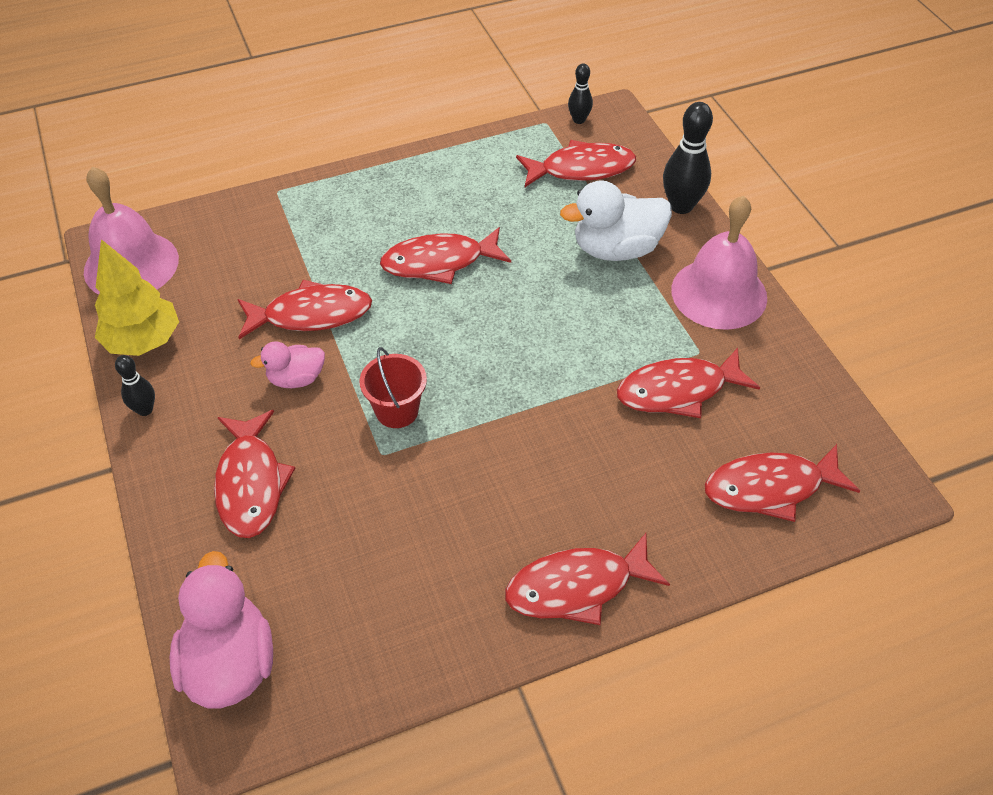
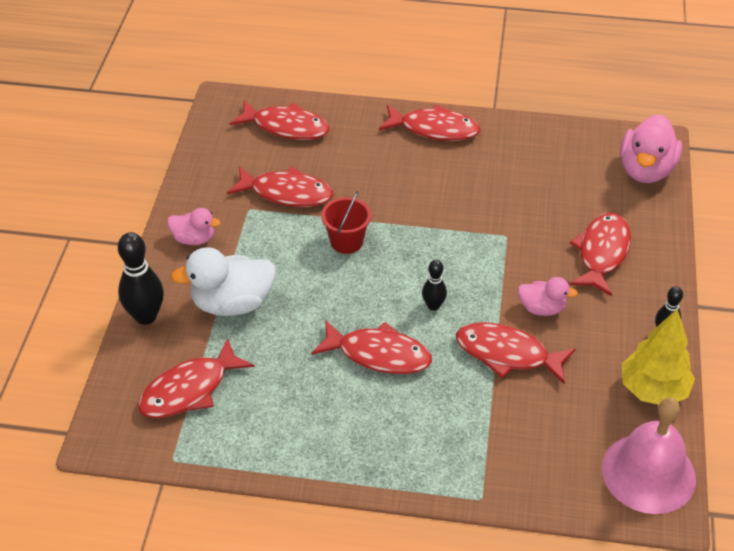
camera: 150 degrees left, 5 degrees down
(397, 410) = (480, 257): red bucket -> red bucket (346, 242)
(579, 120) = (140, 447): black bowling pin -> black bowling pin (433, 306)
(581, 169) = (189, 389): red fish -> red fish turned 60 degrees counterclockwise
(616, 249) = (232, 303): white duck -> white duck turned 150 degrees clockwise
(719, 293) = (194, 239): pink bell -> pink duck

